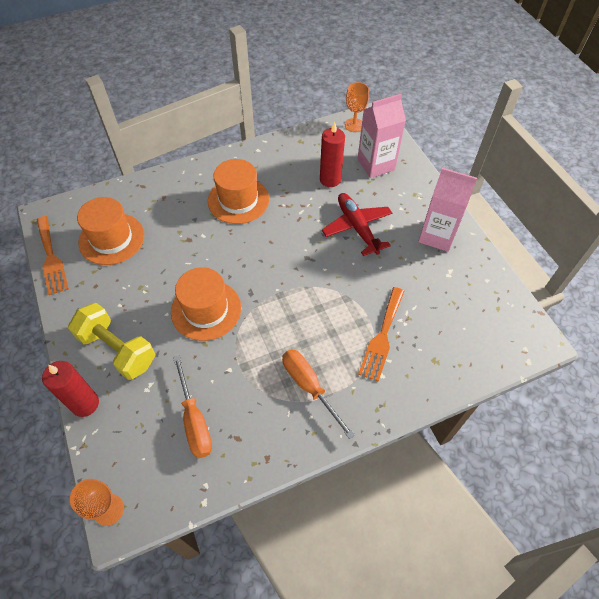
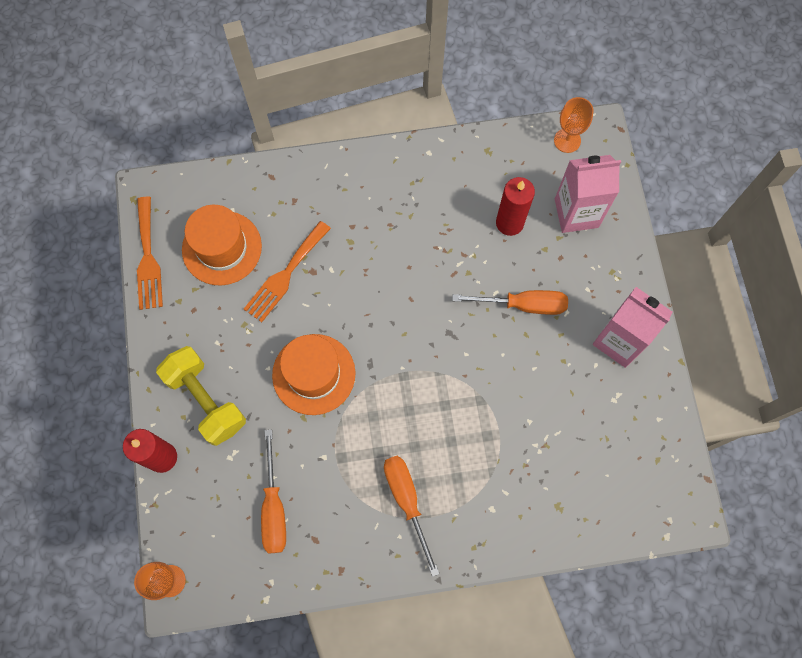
camera: 15 degrees right, 15 degrees up
(238, 200) = (385, 227): orange hat -> none
(357, 228) = (523, 305): red plane -> orange screwdriver
(382, 337) = (507, 461): orange fork -> orange fork (285, 275)

